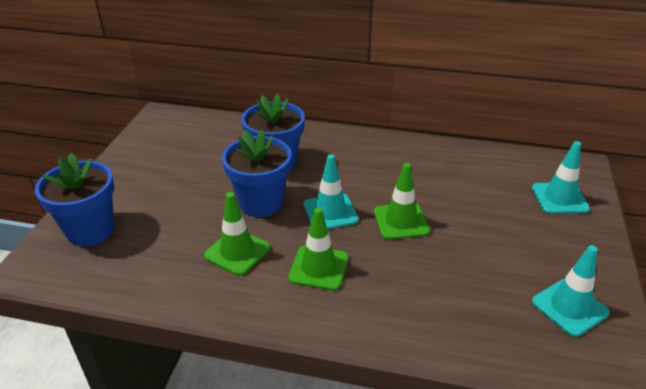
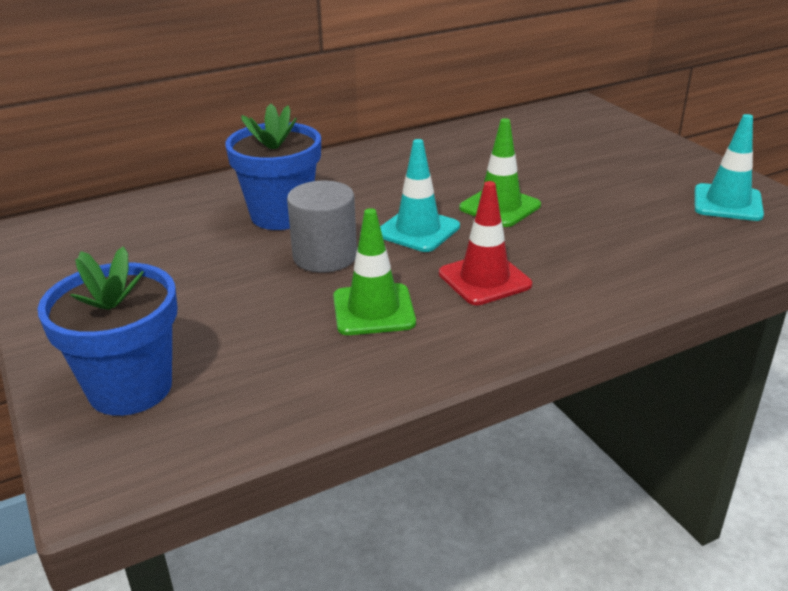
camera: 40 degrees left, 5 degrees down
(261, 202) = (325, 256): blue flower pot -> grey cylinder
(318, 268) = (484, 279): green traffic cone -> red traffic cone
(559, 198) = (602, 134): turquoise traffic cone -> none

